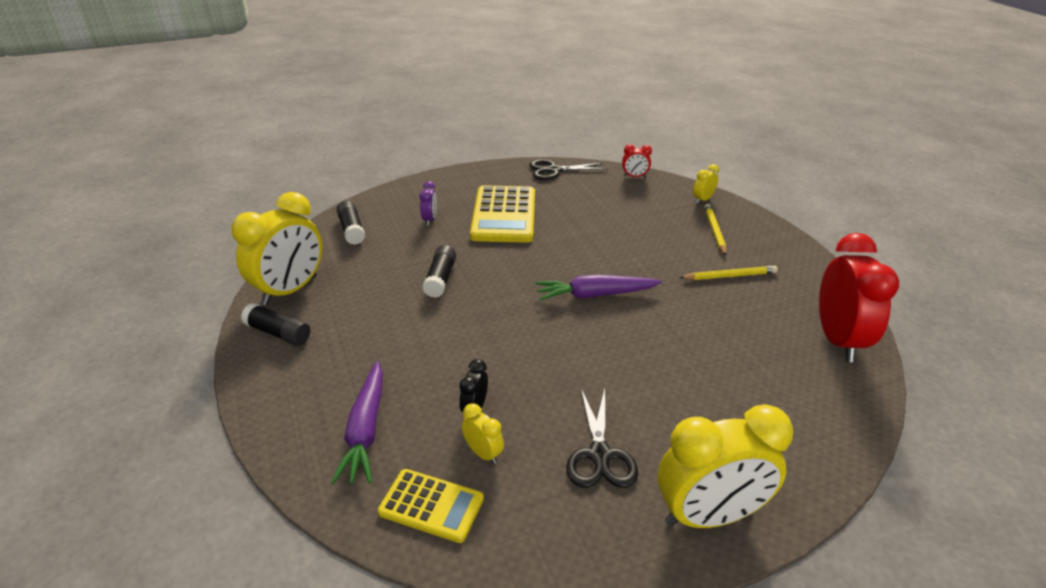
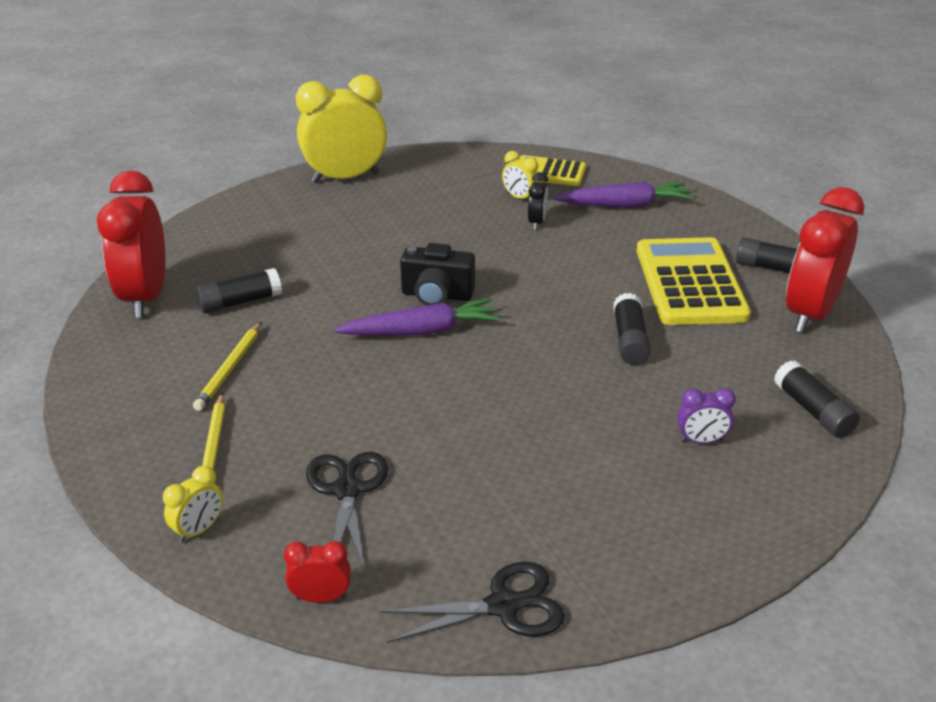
camera: 175 degrees right, 0 degrees up
(290, 290) = (810, 313): yellow clock -> red clock
(365, 430) = (625, 205): purple carrot -> purple carrot turned 90 degrees clockwise
(430, 220) = (701, 441): purple clock -> purple clock turned 90 degrees counterclockwise
(504, 215) = (578, 460): yellow calculator -> yellow calculator (690, 283)
(583, 325) = (437, 295): none -> black camera
(600, 455) = (423, 201): black scissors -> black scissors (347, 490)
(730, 276) = (230, 369): yellow pencil -> yellow pencil turned 60 degrees counterclockwise
(751, 330) = (240, 302): none -> black glue stick

